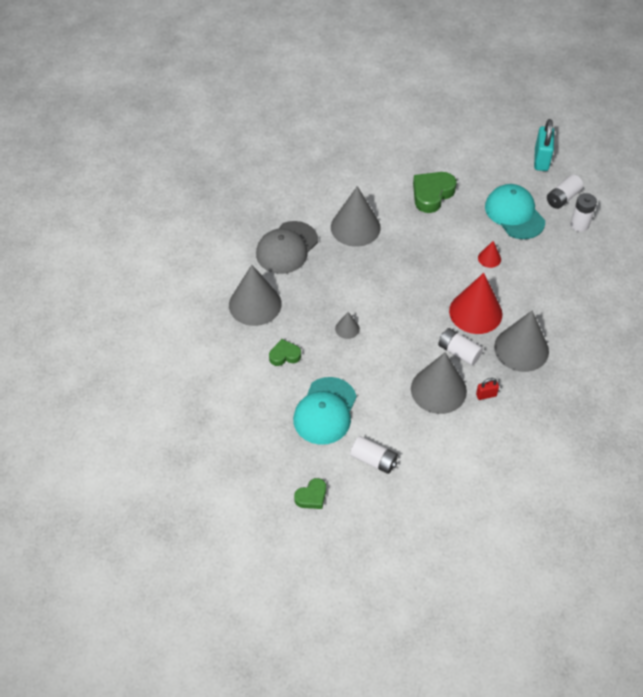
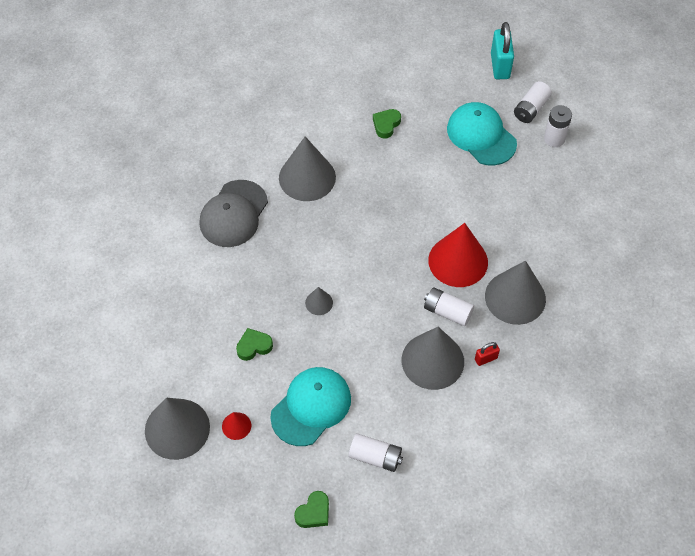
camera: 10 degrees left, 5 degrees up
(255, 304) = (209, 289): grey cone -> grey cone (177, 428)
(325, 411) = (311, 407): turquoise cap -> turquoise cap turned 150 degrees counterclockwise
(432, 194) = (386, 125): green heart -> green heart, size x0.58
(489, 258) = (462, 194): red cone -> red cone (236, 426)

